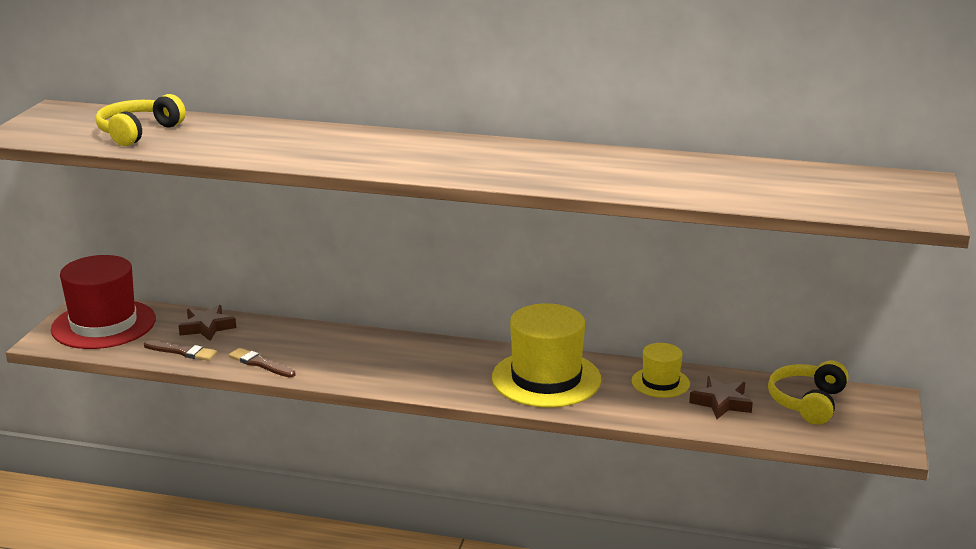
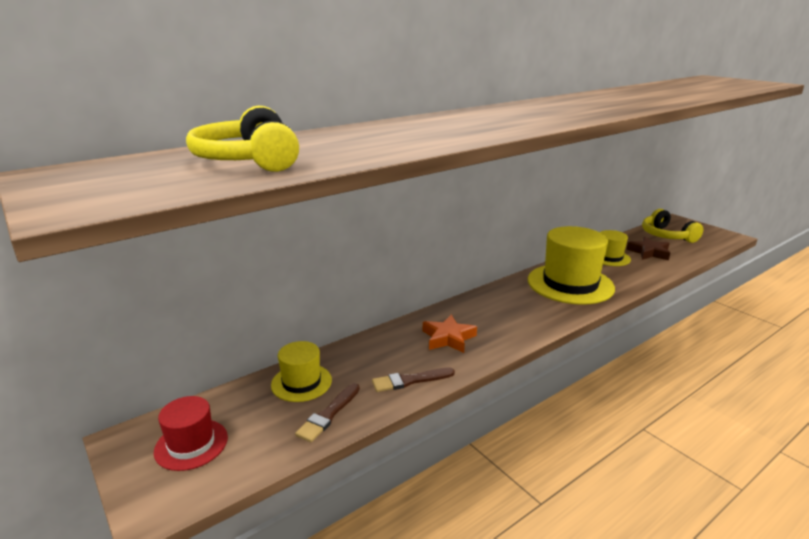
camera: 50 degrees left, 0 degrees up
(103, 324) = (191, 444): red hat -> red hat, size x0.53
(182, 352) = (328, 415): brown brush -> brown brush turned 150 degrees clockwise
(207, 327) = (301, 382): brown star -> yellow hat
(344, 356) = (448, 338): none -> orange star

